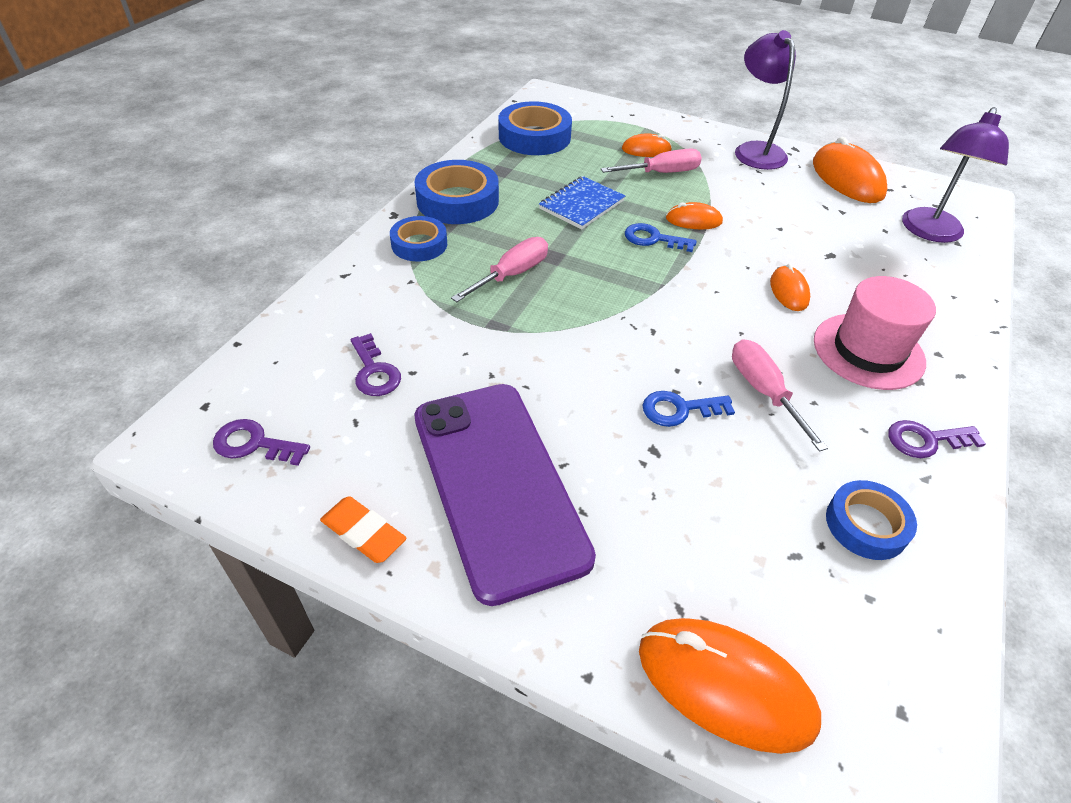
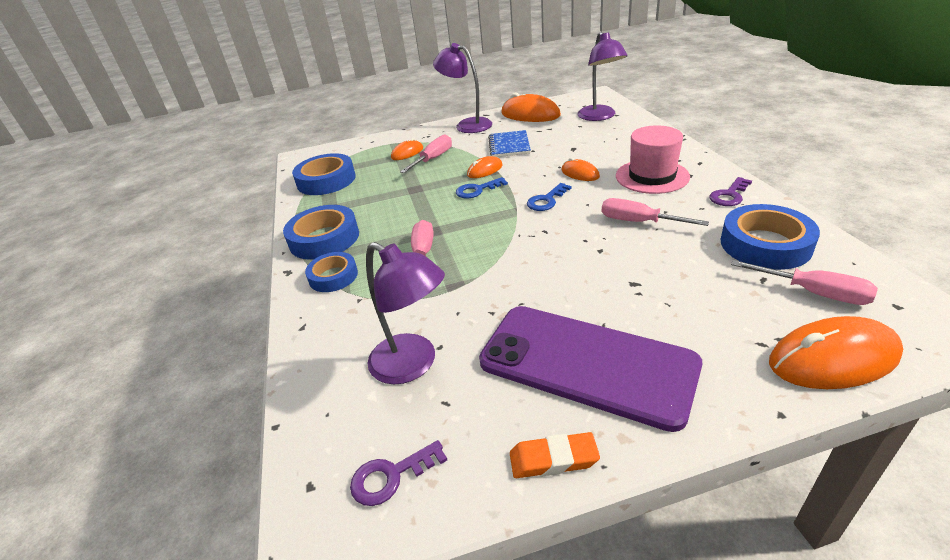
camera: 35 degrees left, 10 degrees down
(374, 371) = (413, 365): purple key -> purple lamp
(581, 205) = (410, 197): blue notebook -> blue notebook (509, 145)
(679, 409) = (615, 256): blue key -> blue key (546, 200)
(826, 615) = (813, 292): none -> pink screwdriver
(866, 525) = (765, 244): blue tape -> blue tape, size x1.59

